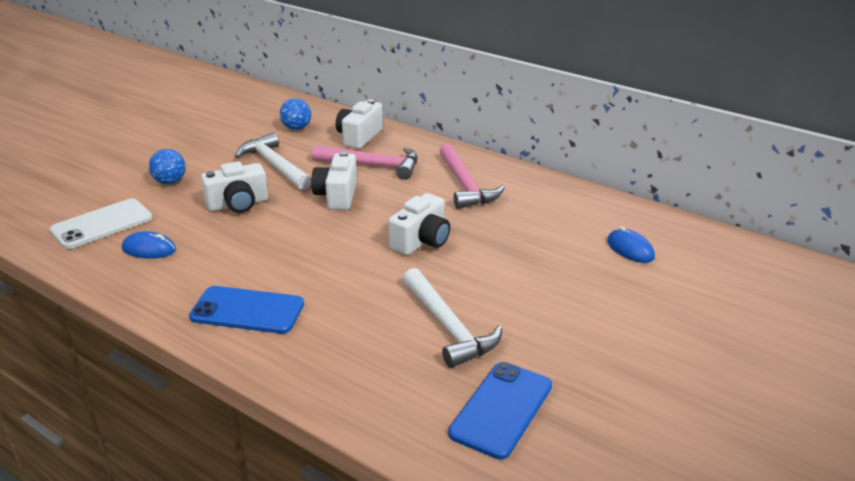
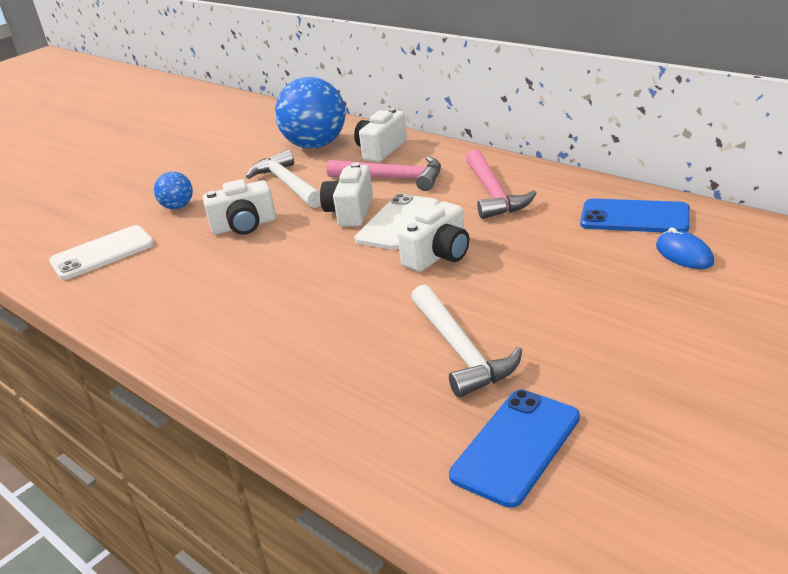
camera: 10 degrees right, 0 degrees up
(149, 249) = (145, 277): blue mouse -> none
(247, 310) = (238, 338): blue phone -> blue phone (634, 217)
(296, 128) = (315, 145): blue ball -> blue ball, size x2.06
(382, 208) = (398, 222): none -> white phone

